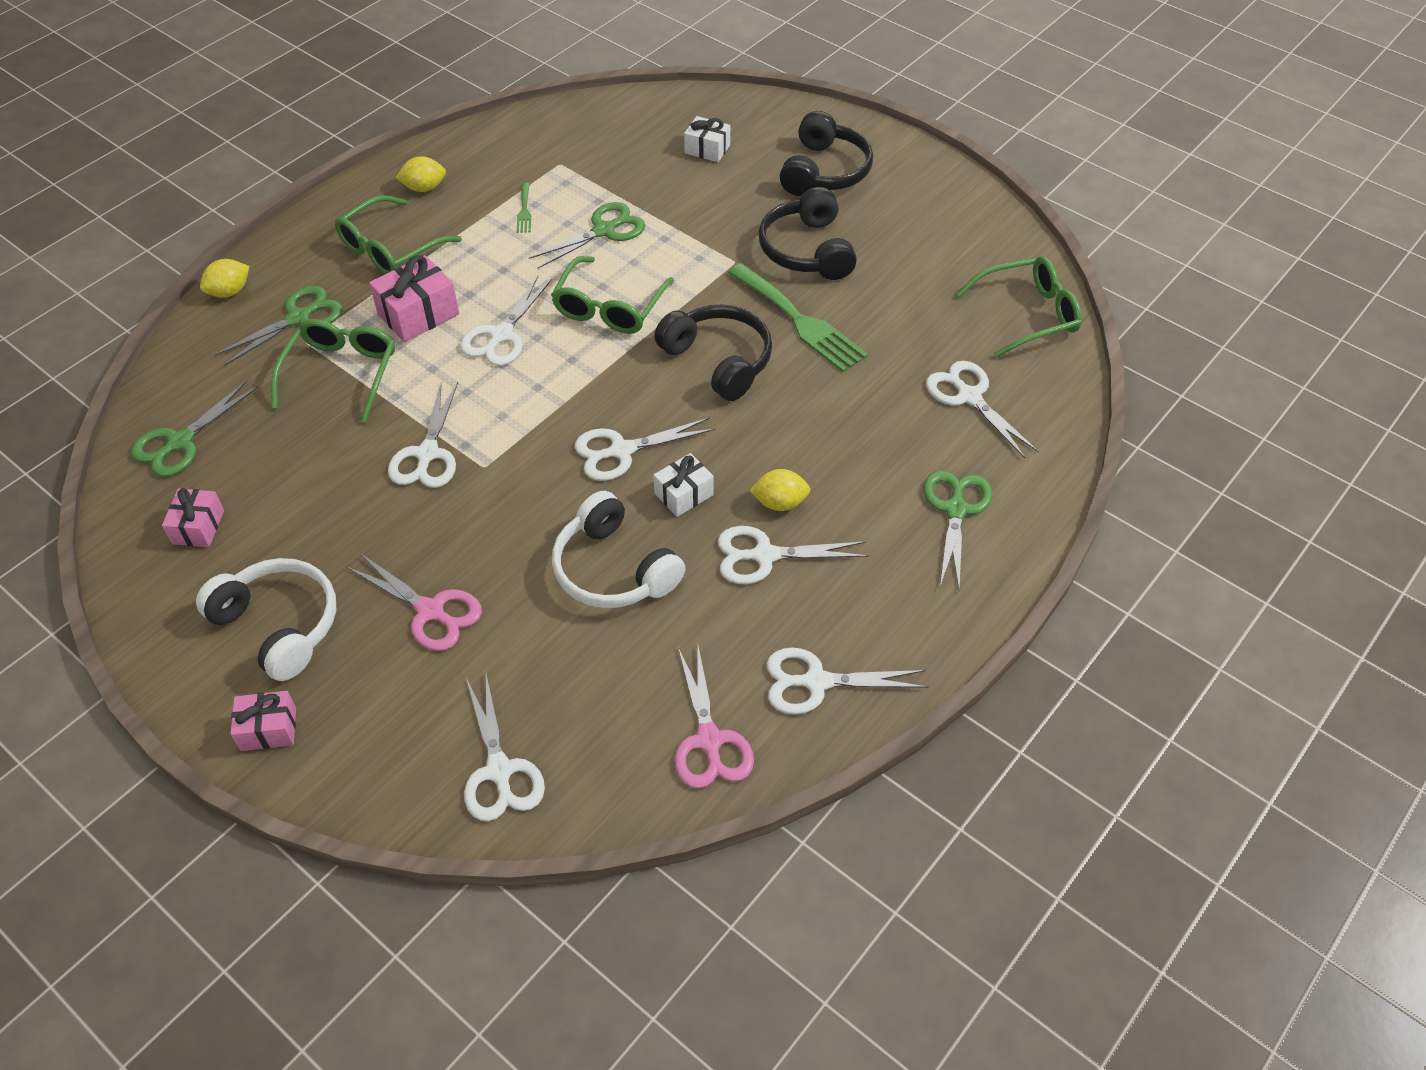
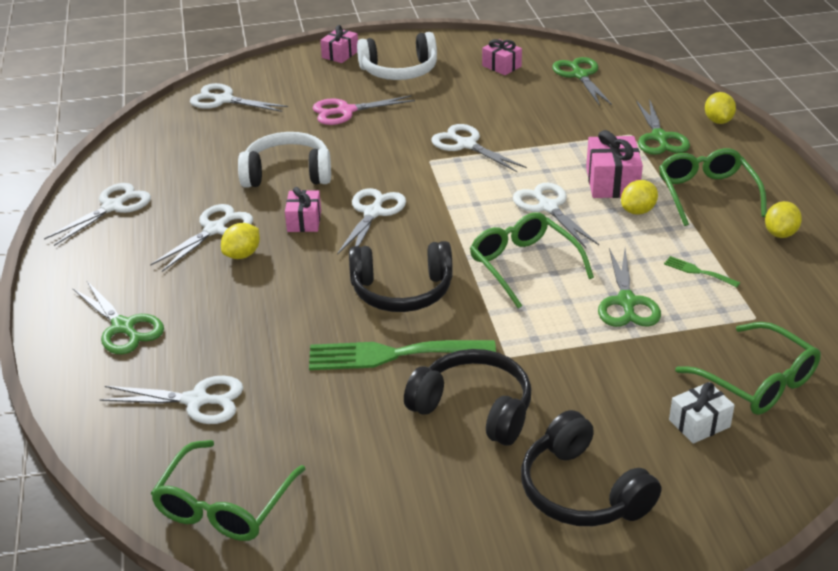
camera: 130 degrees right, 15 degrees down
(341, 373) = (581, 137): green glasses -> green glasses (757, 381)
(457, 278) = (638, 211): none -> yellow lemon
(684, 494) = (304, 221): white gift -> pink gift
(709, 740) = (141, 160): pink scissors -> none

